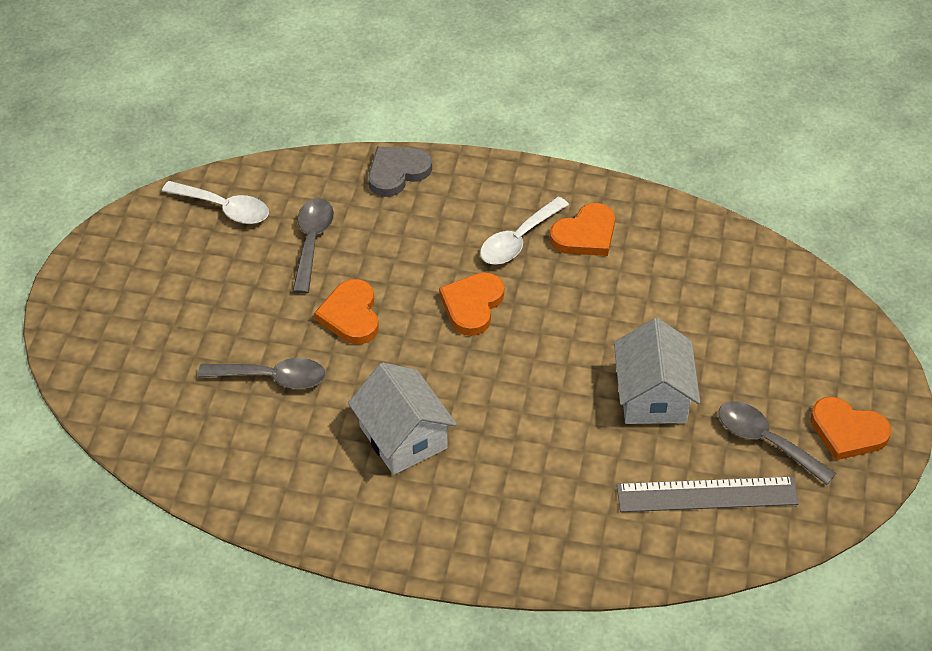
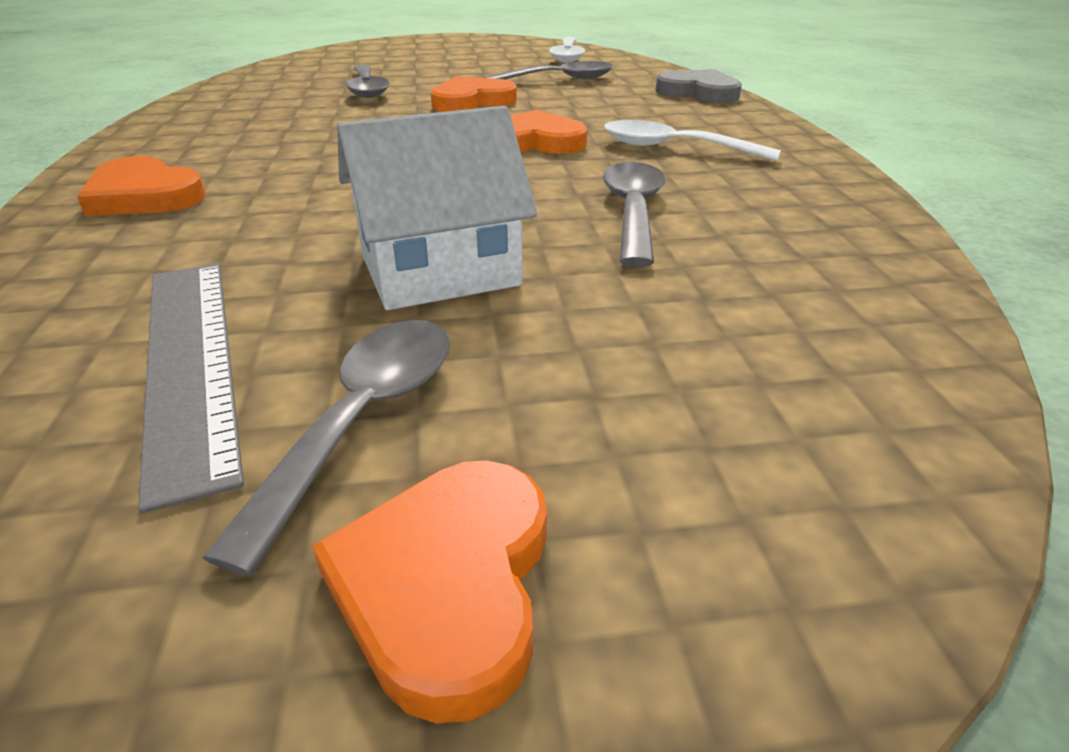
camera: 70 degrees right, 15 degrees down
(403, 437) = (298, 139): white house -> none
(585, 235) = (738, 180): orange heart -> orange heart (144, 196)
(611, 298) = (633, 212): none -> grey spoon

